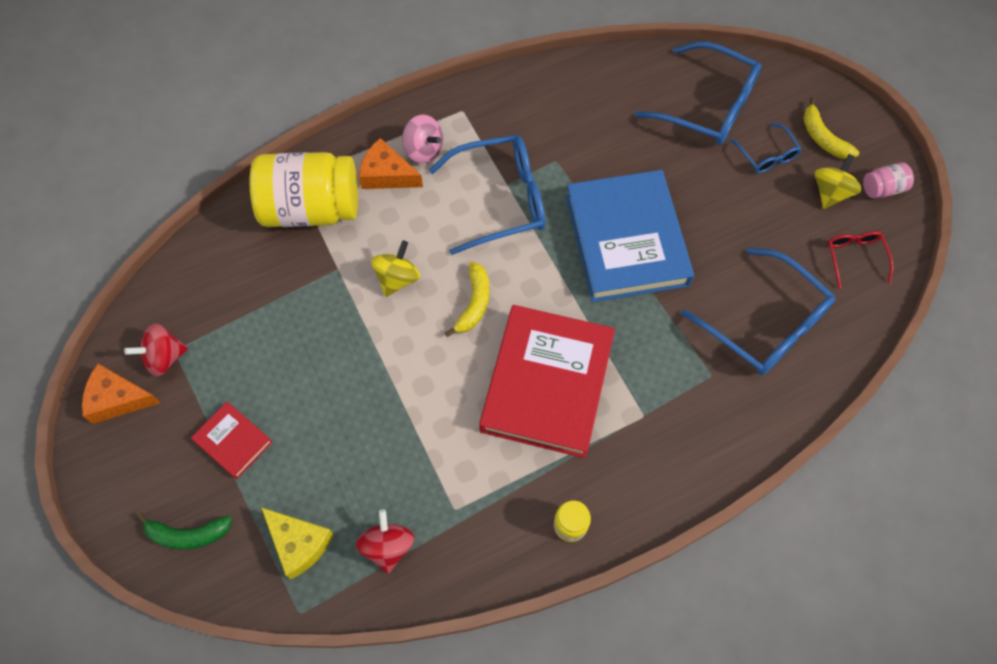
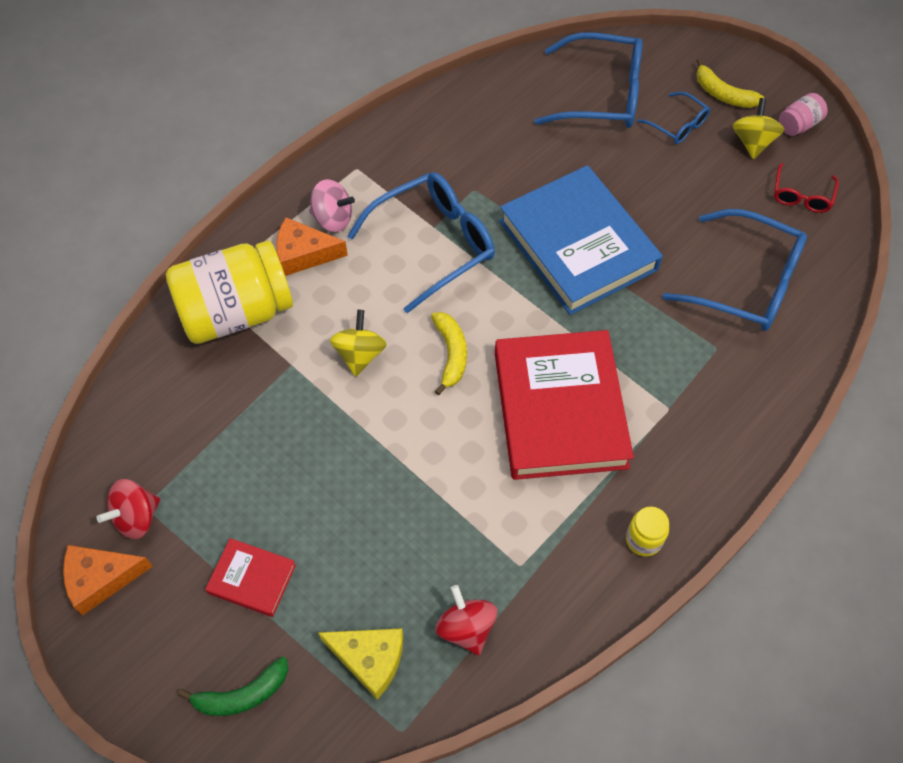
camera: 20 degrees left, 5 degrees down
(855, 258) = (801, 196): red glasses -> red glasses turned 135 degrees counterclockwise

